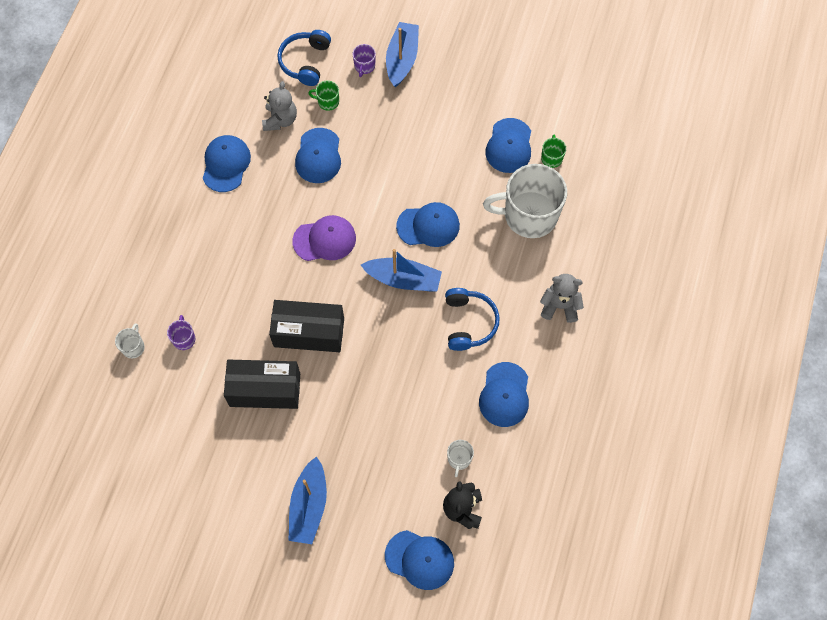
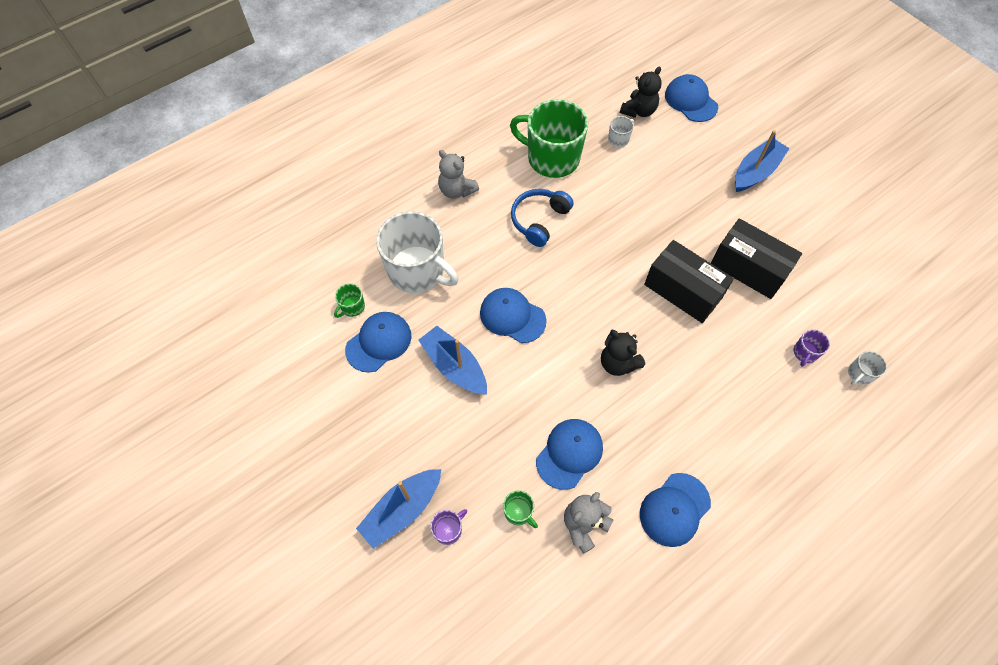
camera: 145 degrees left, 5 degrees down
(305, 62) = (509, 584): blue headphones -> none
(324, 240) = (618, 363): purple cap -> black teddy bear
(403, 279) = (569, 285): blue boat -> blue boat (454, 366)
(504, 395) = (552, 158): blue cap -> green mug

